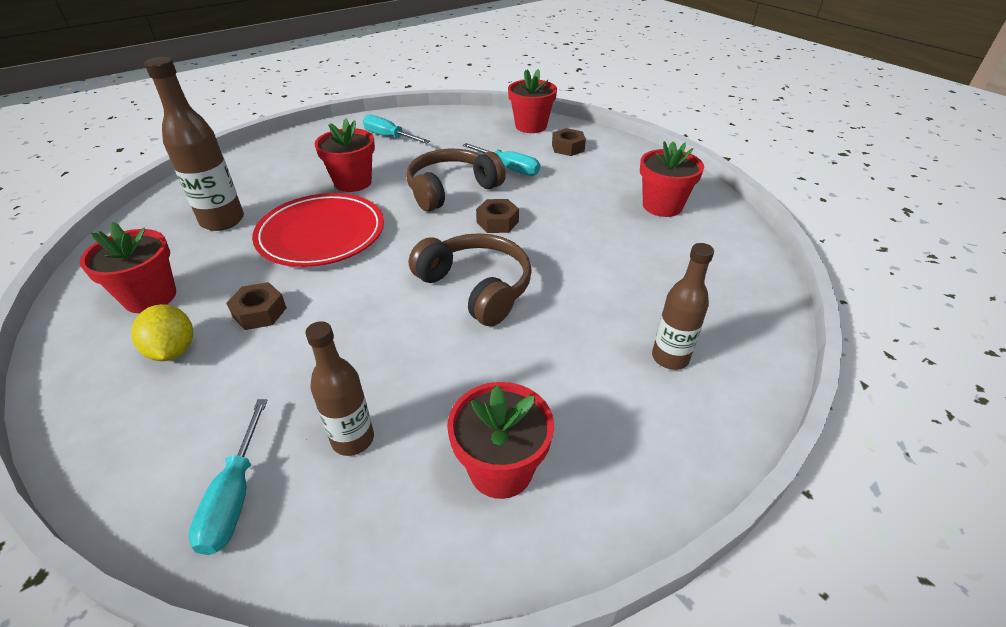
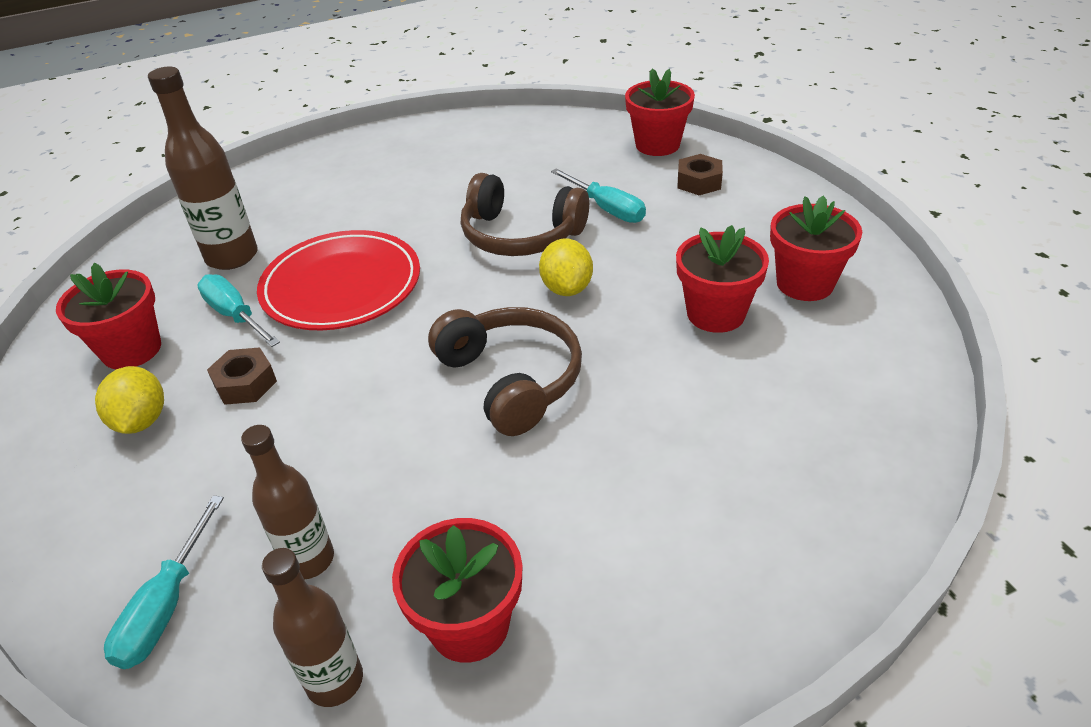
camera: 15 degrees right, 0 degrees up
(353, 182) = (398, 215): red flower pot -> red flower pot (715, 314)
(389, 137) = (462, 151): turquoise screwdriver -> turquoise screwdriver (235, 315)
(451, 189) = (520, 235): brown headphones -> brown headphones turned 135 degrees counterclockwise
(497, 222) = (567, 288): brown nut -> yellow lemon
(670, 358) = (735, 510): brown bottle -> brown bottle (335, 681)

